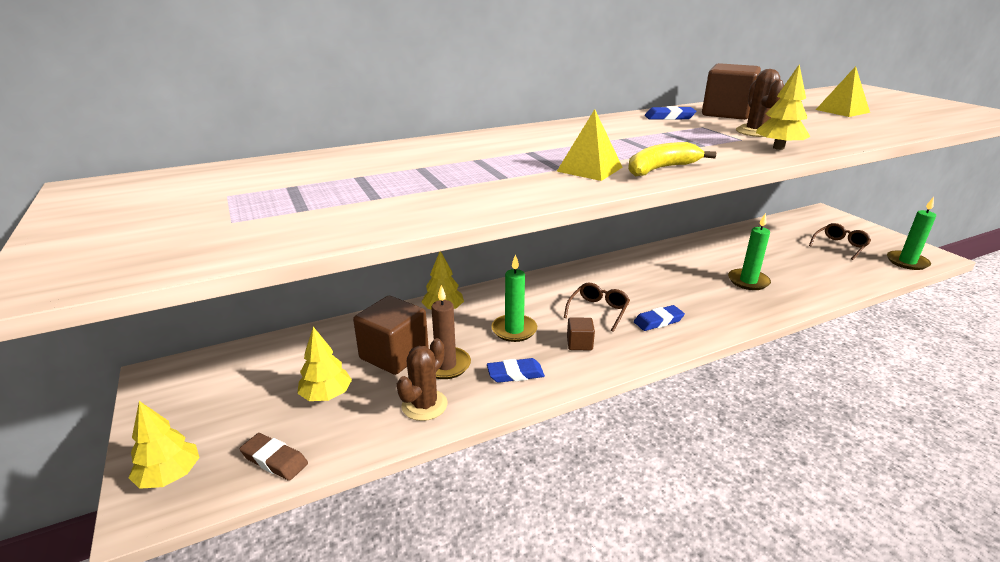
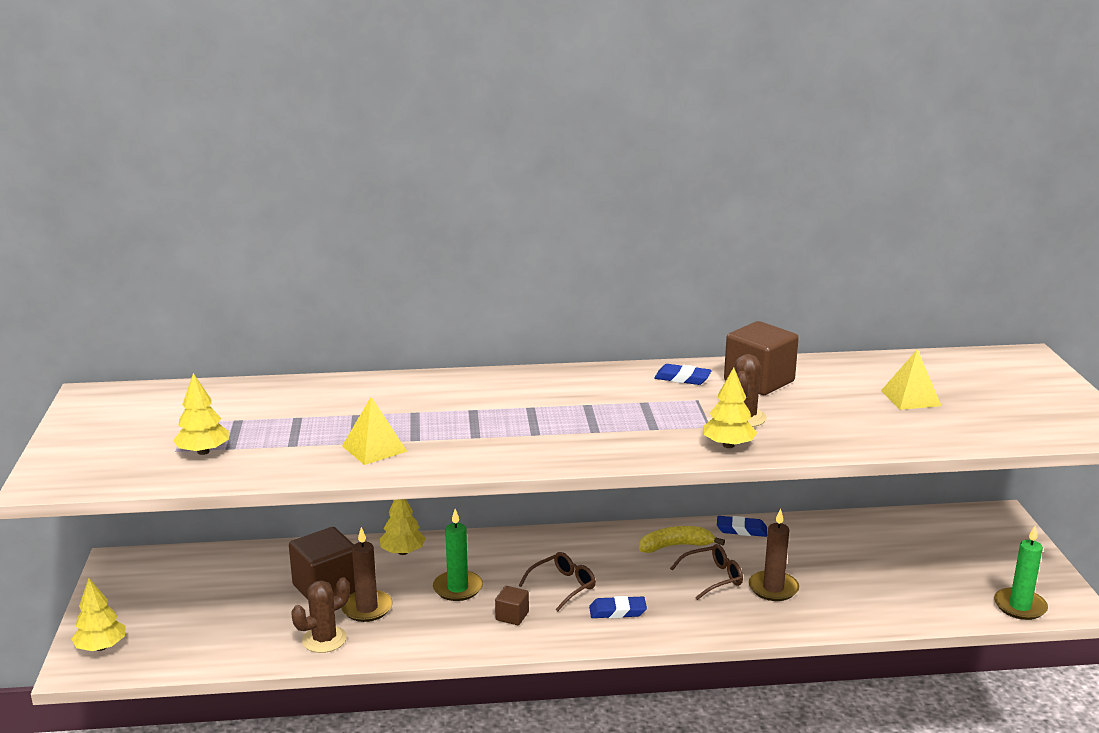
camera: 20 degrees right, 5 degrees down
(274, 460) = (181, 654): brown eraser -> none
(326, 395) = (247, 612): yellow tree -> yellow tree (203, 452)
(515, 374) = (425, 631): blue eraser -> blue eraser (741, 530)
(589, 169) = (501, 442): yellow pyramid -> yellow pyramid (374, 448)
(661, 169) = (568, 453): yellow banana -> yellow banana (676, 546)
(748, 281) = (773, 588): green candle -> brown candle
(839, 246) = (954, 567): brown glasses -> brown glasses (712, 578)

